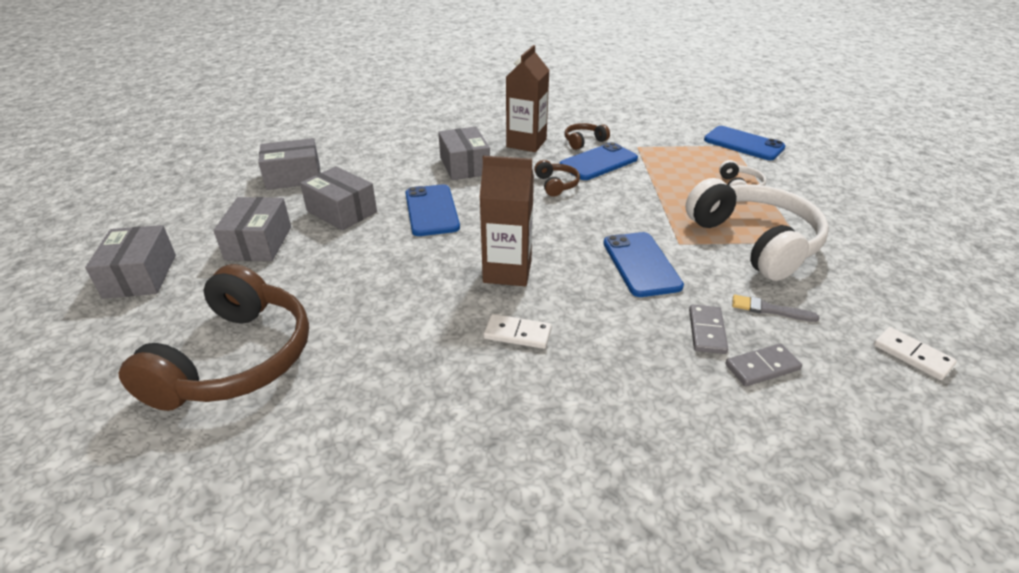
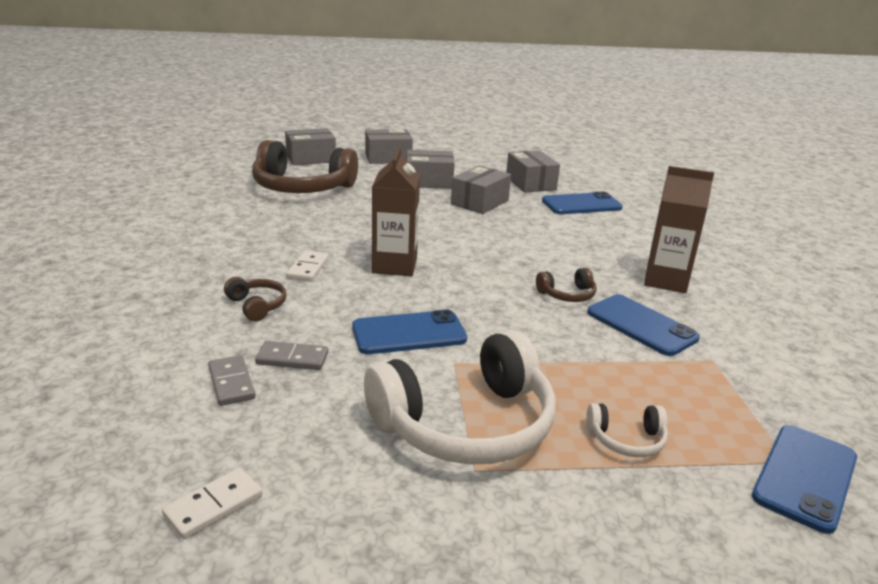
camera: 85 degrees right, 10 degrees down
(431, 210) = (491, 234): blue phone -> blue phone (581, 204)
(464, 166) = (587, 247): grey box -> grey box (311, 158)
(584, 141) = (698, 319): brown headphones -> brown headphones (257, 306)
(769, 309) = (321, 406): grey brush -> none

